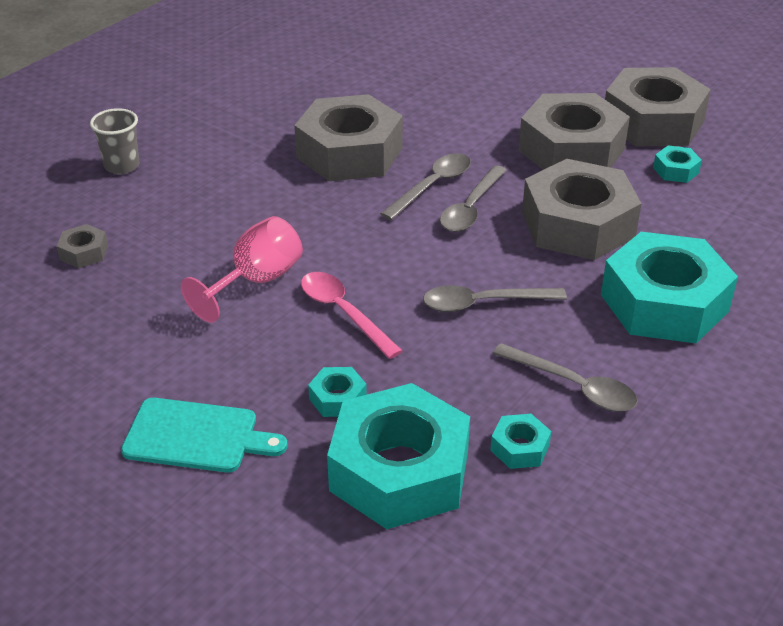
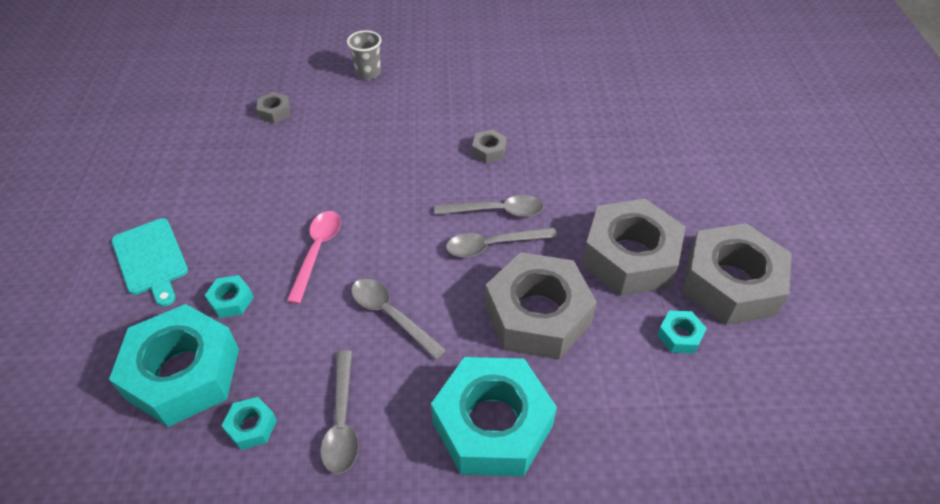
camera: 50 degrees right, 10 degrees up
(256, 281) = (312, 194): pink goblet -> none
(349, 152) = (489, 151): grey nut -> grey nut, size x0.41

